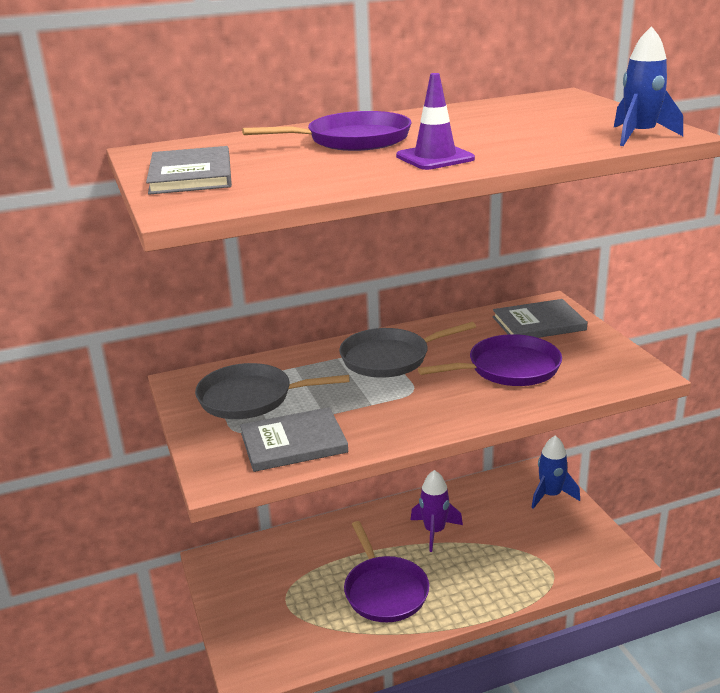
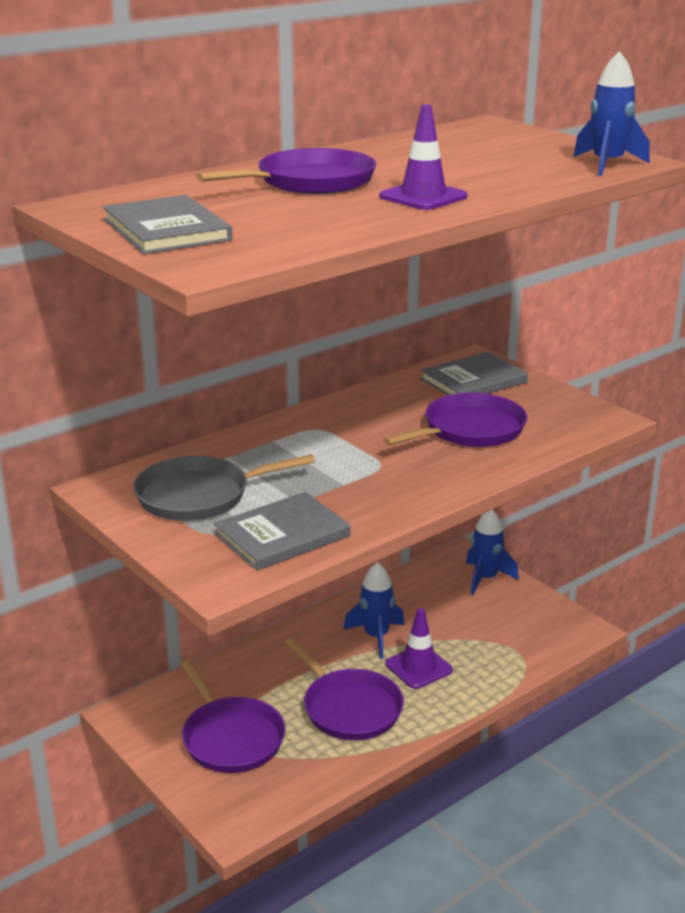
camera: 20 degrees left, 0 degrees up
(280, 598) = (231, 738): none -> purple pan
(389, 358) = (332, 434): grey pan -> none
(434, 531) = (376, 636): purple rocket -> blue rocket
(458, 565) = (418, 667): none -> purple traffic cone

